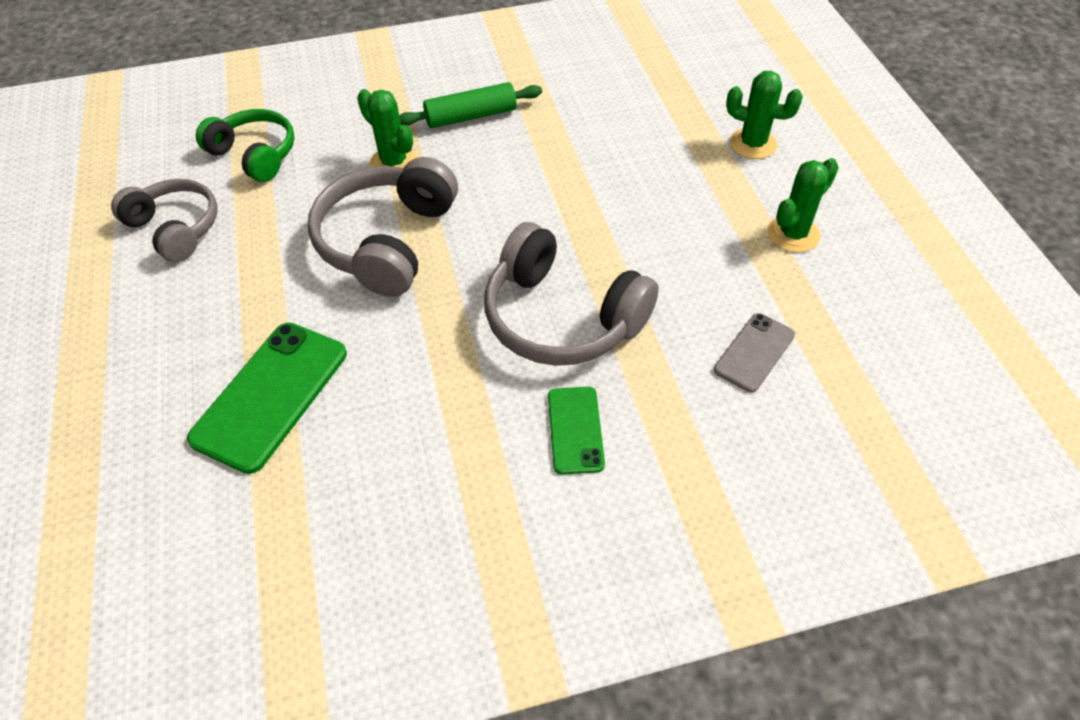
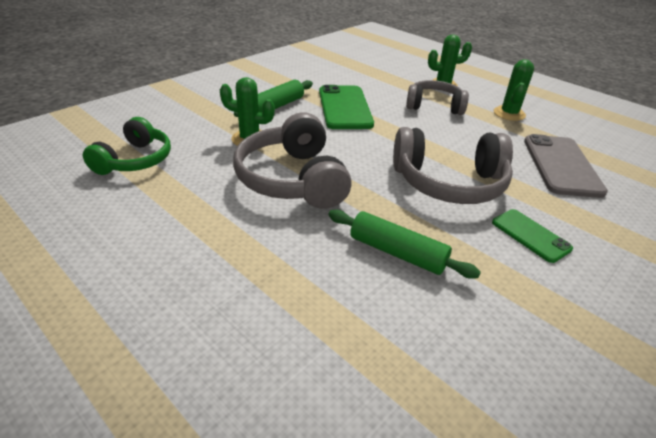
camera: 35 degrees left, 15 degrees down
(175, 228) = (105, 222): grey headphones -> grey headphones (434, 106)
(255, 154) = (135, 160): green headphones -> green headphones turned 105 degrees clockwise
(270, 395) = (309, 302): green phone -> green phone (344, 108)
(402, 382) = (397, 253): none -> green rolling pin
(754, 352) = (561, 165): grey phone -> grey phone, size x1.75

